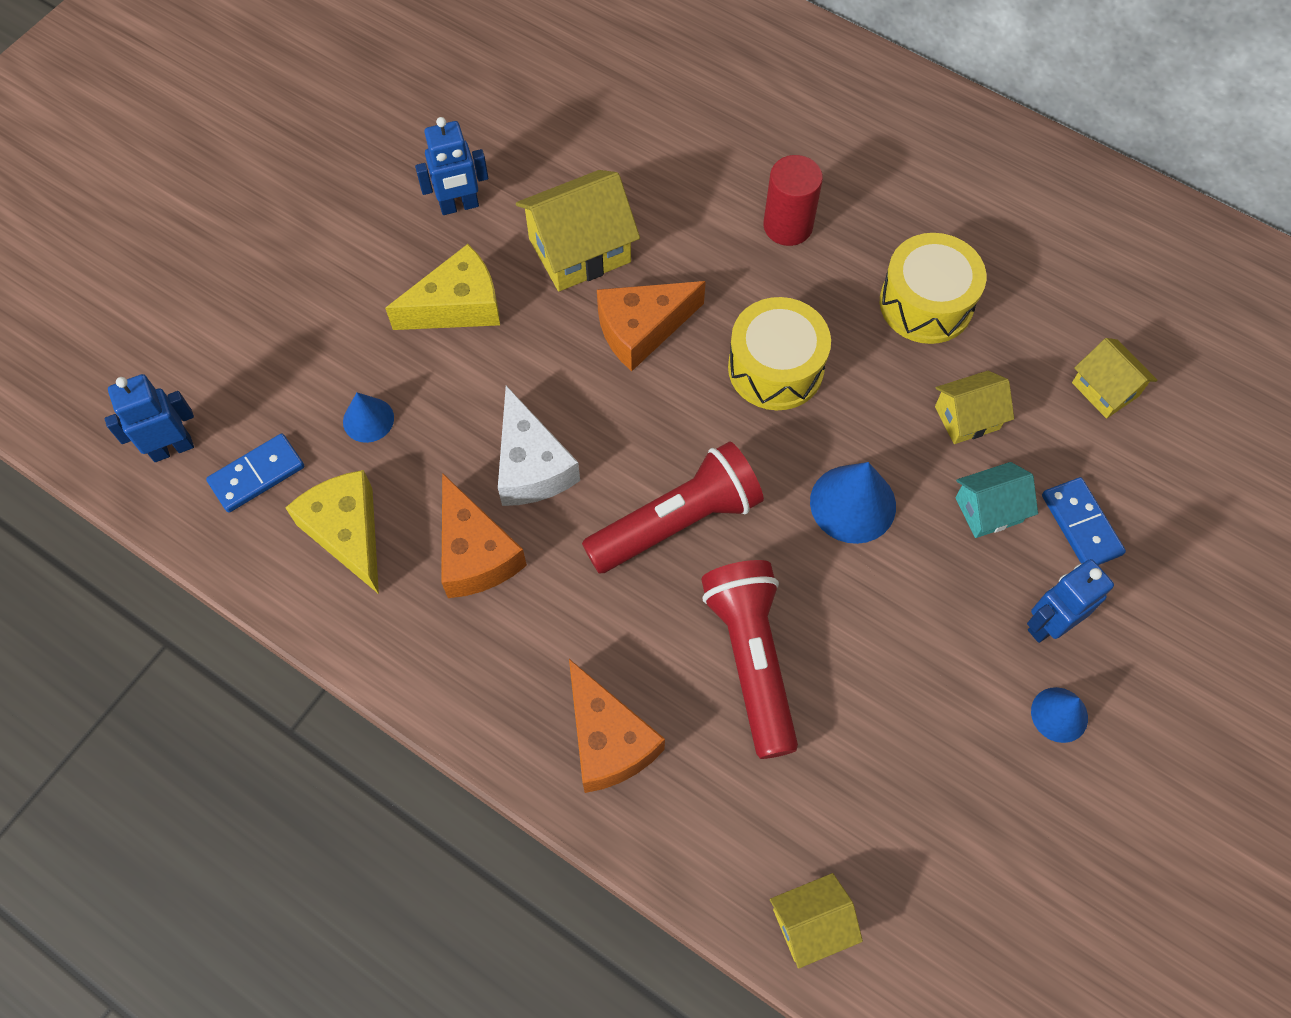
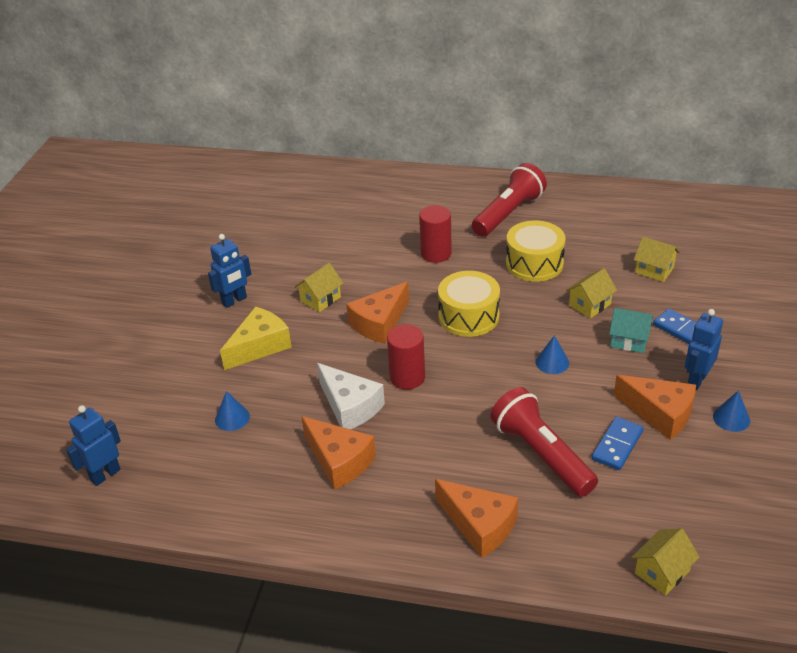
camera: 20 degrees left, 25 degrees down
(257, 475) = (172, 469): blue domino -> blue domino (617, 445)
(348, 532) = (249, 478): yellow cheese -> none
(580, 250) = (320, 299): yellow house -> yellow house, size x0.60
(633, 446) = (407, 377): none -> red cylinder
(677, 522) = (455, 404): red flashlight -> red flashlight (508, 213)
(853, 503) = (552, 362): blue cone -> blue cone, size x0.61
(958, 662) = (660, 414): none -> orange cheese
(988, 510) = (629, 340): turquoise house -> turquoise house turned 60 degrees clockwise

